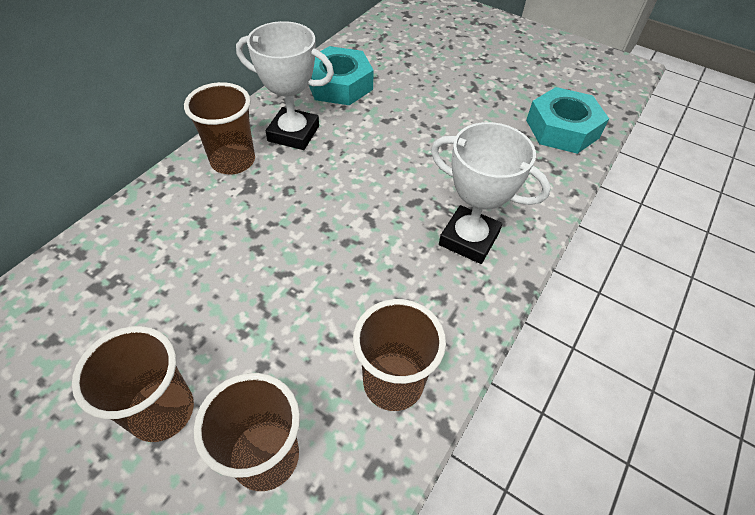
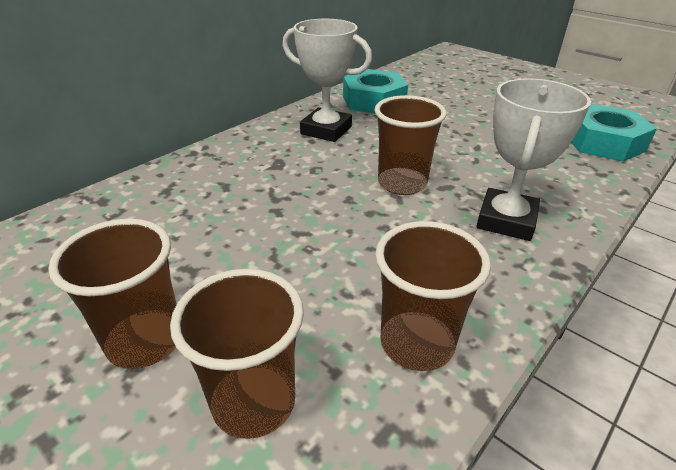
camera: 10 degrees right, 15 degrees down
(233, 161) = (265, 145): brown cup -> brown cup (402, 183)
(469, 239) = (506, 220): white trophy -> white trophy turned 75 degrees clockwise

